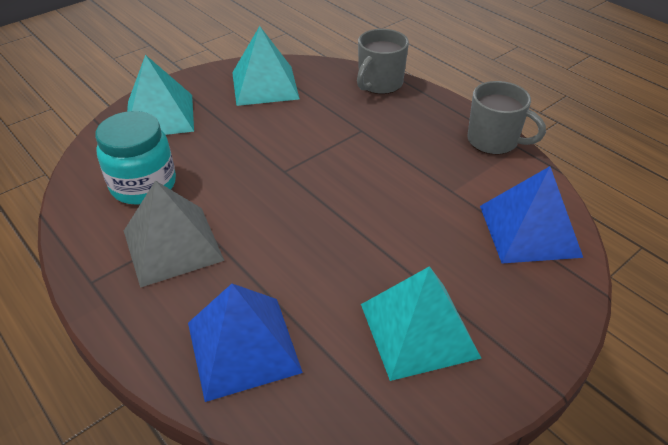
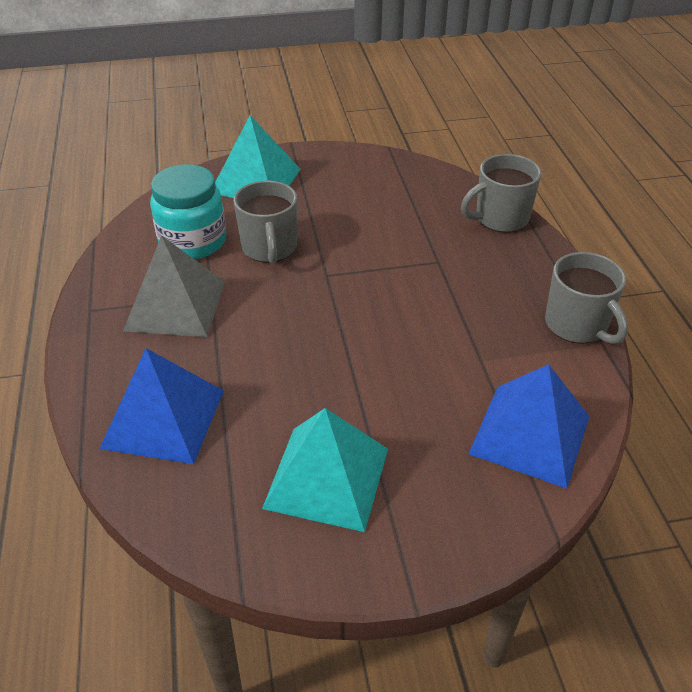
camera: 30 degrees right, 0 degrees up
(218, 166) = (269, 248): none -> grey mug
(265, 85) = (378, 182): turquoise pyramid -> none

